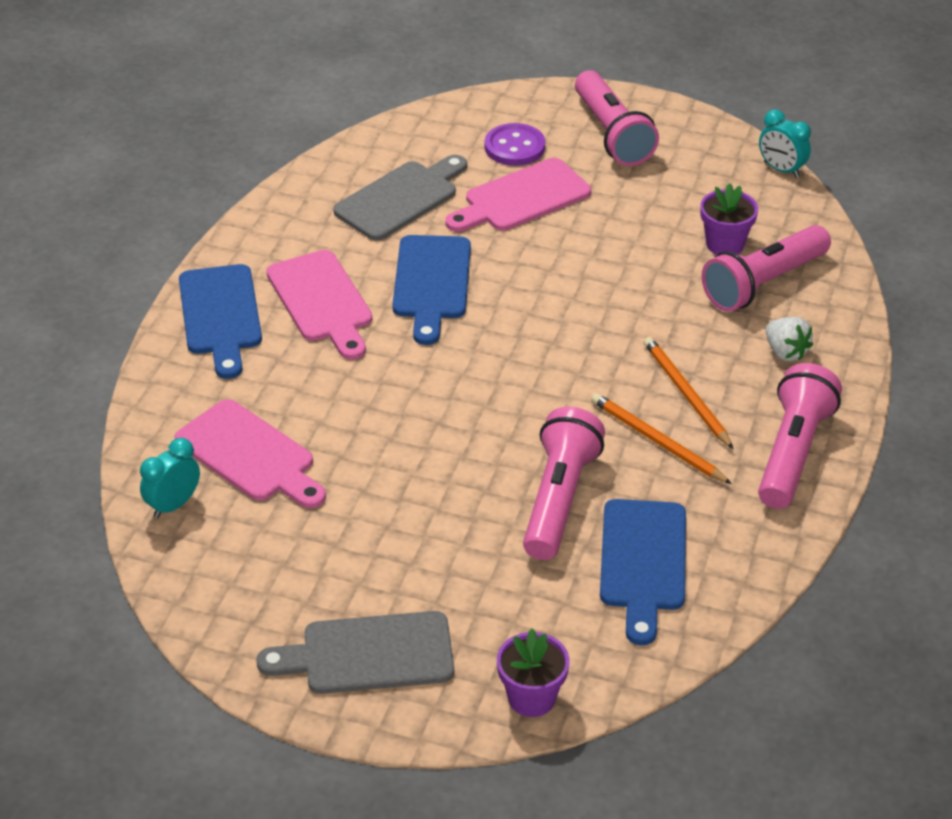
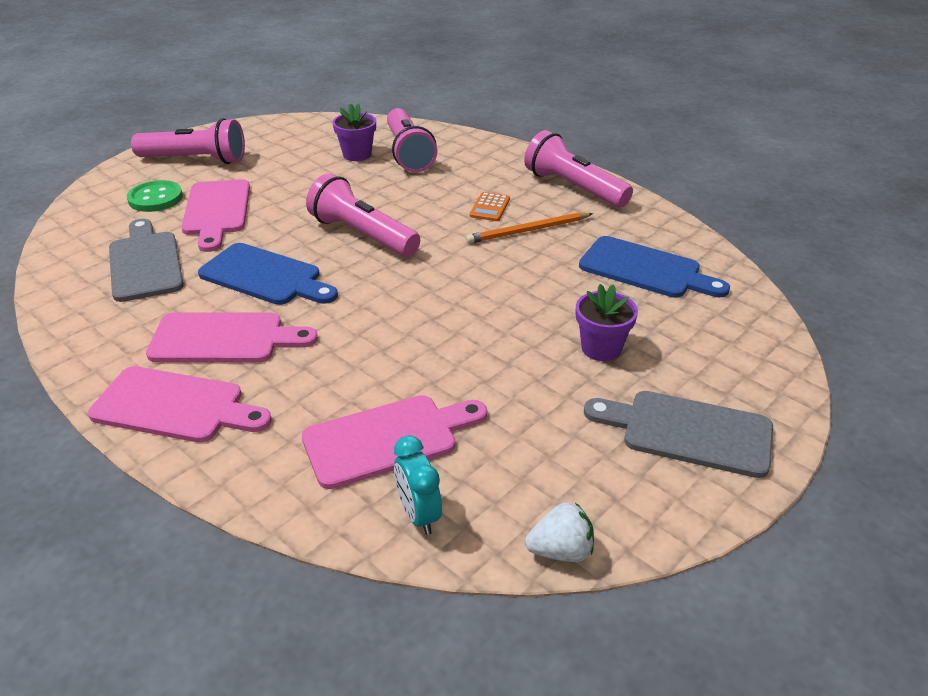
camera: 65 degrees left, 5 degrees down
(221, 315) = (175, 406): blue cutting board -> pink cutting board
(369, 654) = (688, 432): grey cutting board -> grey cutting board turned 90 degrees clockwise
(514, 147) = (155, 198): purple button -> green button
(531, 698) = (767, 357): purple flower pot -> purple flower pot (601, 348)
(559, 499) = (560, 286): pink flashlight -> pink flashlight (362, 235)
(686, 394) = (490, 207): orange pencil -> orange calculator
(781, 170) = (308, 119): turquoise clock -> none
(785, 352) = (479, 164): white strawberry -> white strawberry (561, 551)

